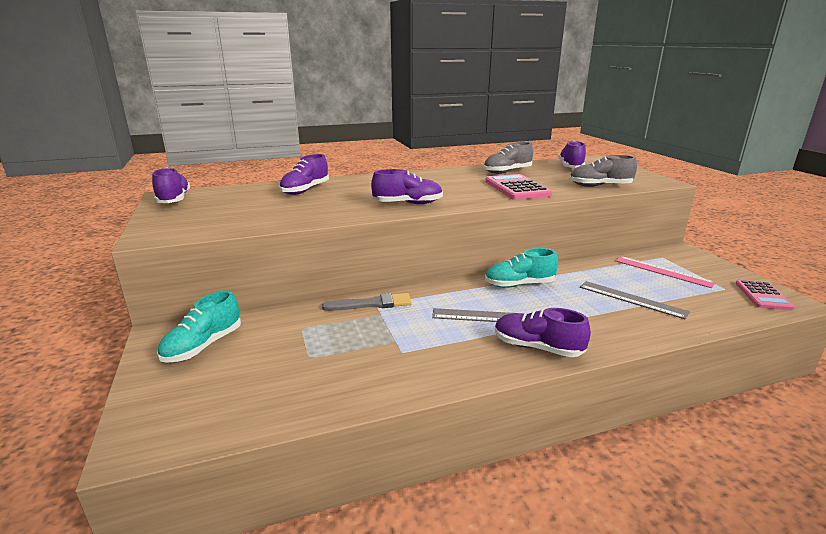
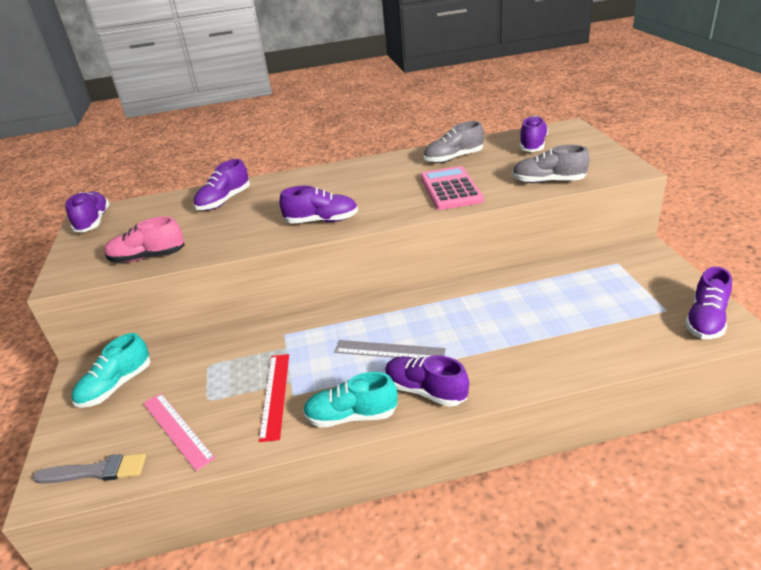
camera: 10 degrees right, 10 degrees up
(240, 223) = (148, 257): none -> pink shoe
(372, 304) = (281, 334): grey brush -> grey brush (96, 471)
(383, 352) = (275, 395): none -> red ruler
(519, 284) = (439, 306): turquoise shoe -> turquoise shoe (351, 416)
(632, 299) = (552, 326): grey ruler -> none
(663, 271) = (607, 285): pink ruler -> pink ruler (177, 429)
(763, 296) = (705, 320): pink calculator -> purple shoe

